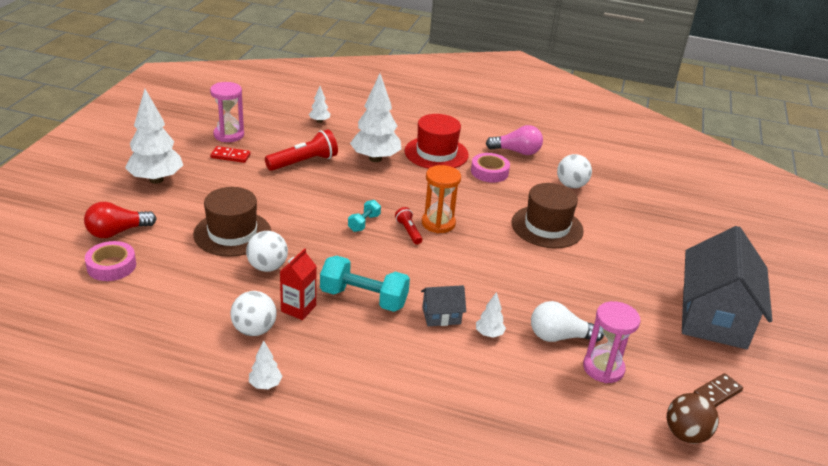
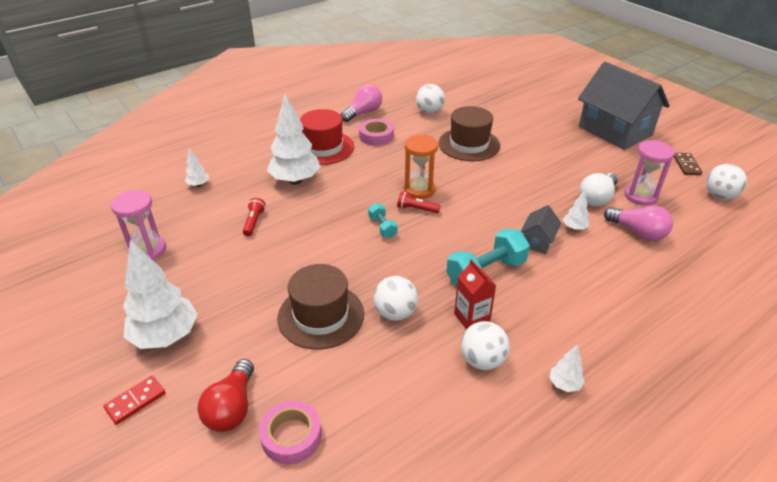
camera: 50 degrees left, 5 degrees up
(230, 156) = (187, 264): red domino -> red domino (135, 401)
(304, 162) = (254, 222): red flashlight -> red flashlight, size x0.55
(533, 381) = (638, 232): none -> pink light bulb
(685, 434) = (719, 196): brown ball -> white ball

